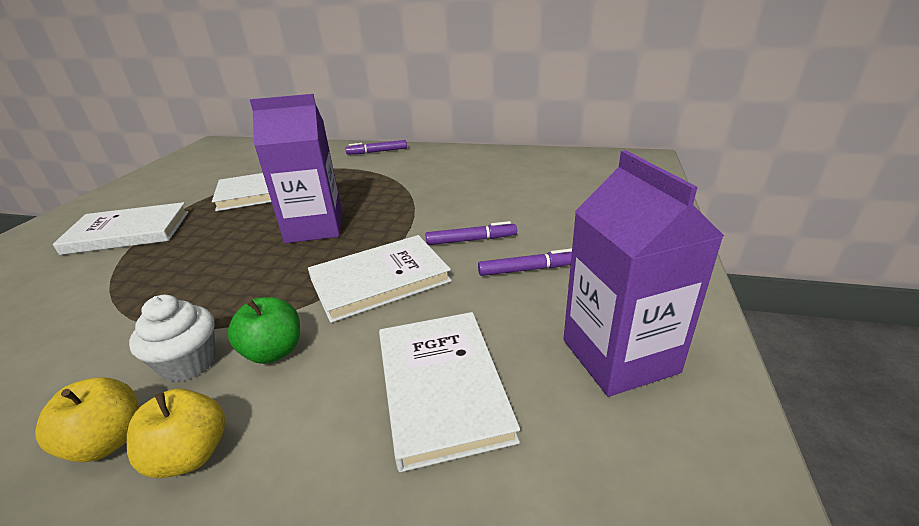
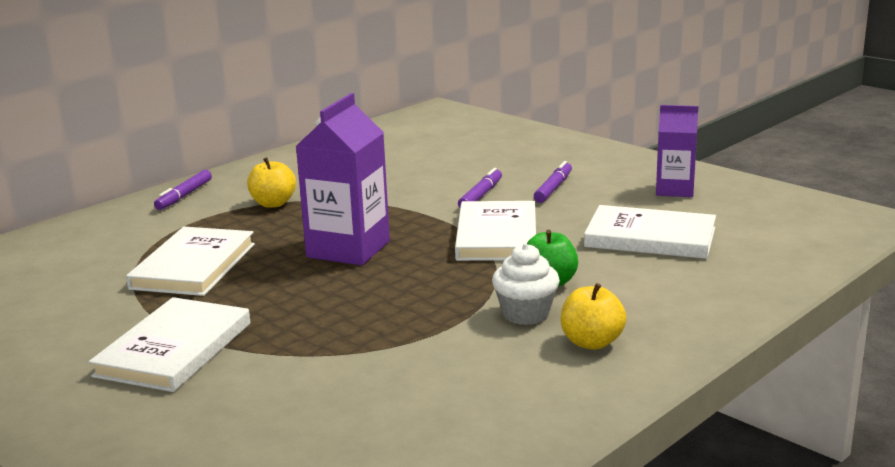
camera: 60 degrees left, 10 degrees down
(190, 455) = (635, 314): yellow apple -> yellow apple (273, 203)
(619, 356) = (675, 190): purple carton -> purple carton, size x0.64

